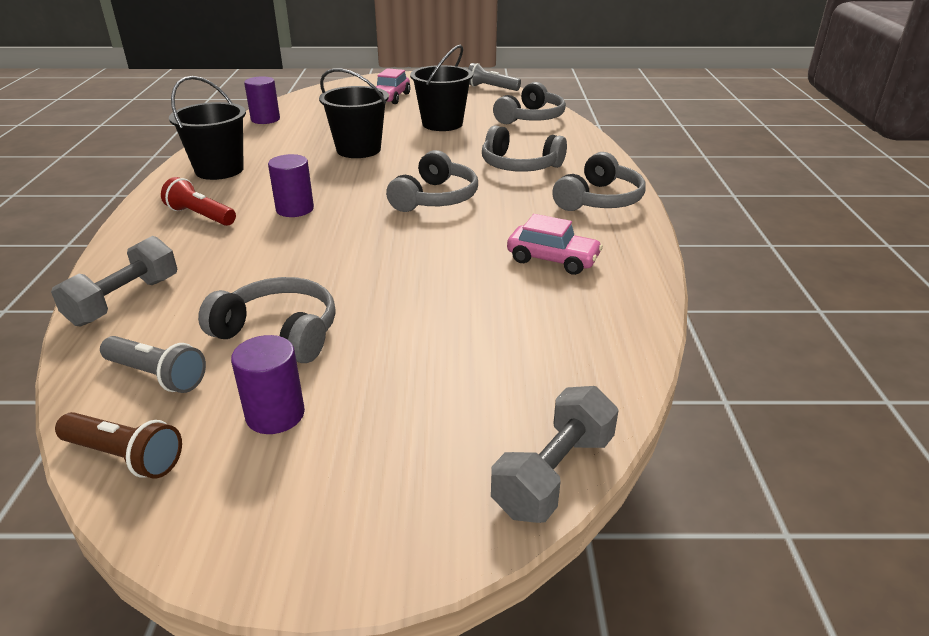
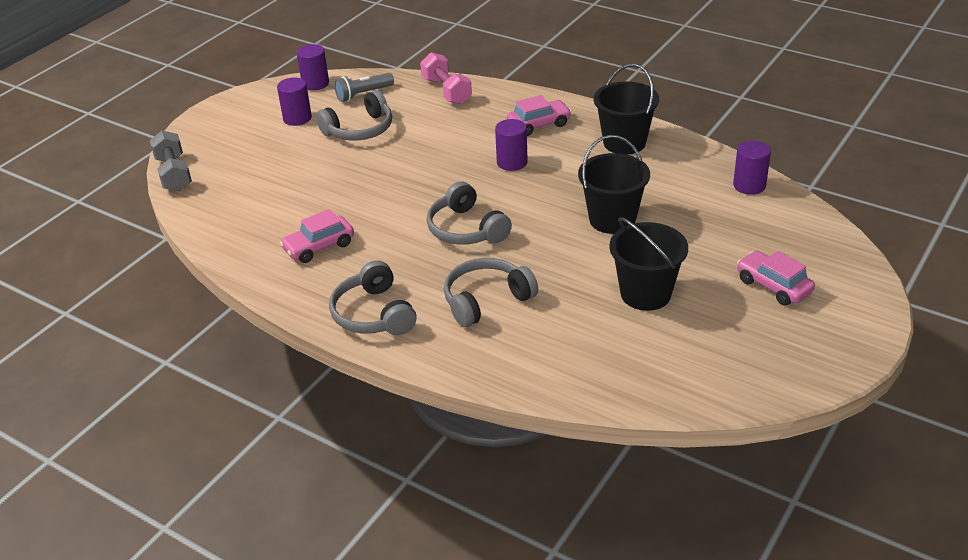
camera: 125 degrees right, 5 degrees up
(124, 301) = (446, 91): grey dumbbell -> pink dumbbell
(125, 456) = (315, 83): brown flashlight -> purple cylinder
(200, 216) = (539, 125): red flashlight -> pink car
(491, 88) = (762, 387): grey flashlight -> none
(531, 118) = (613, 370): grey headphones -> none

